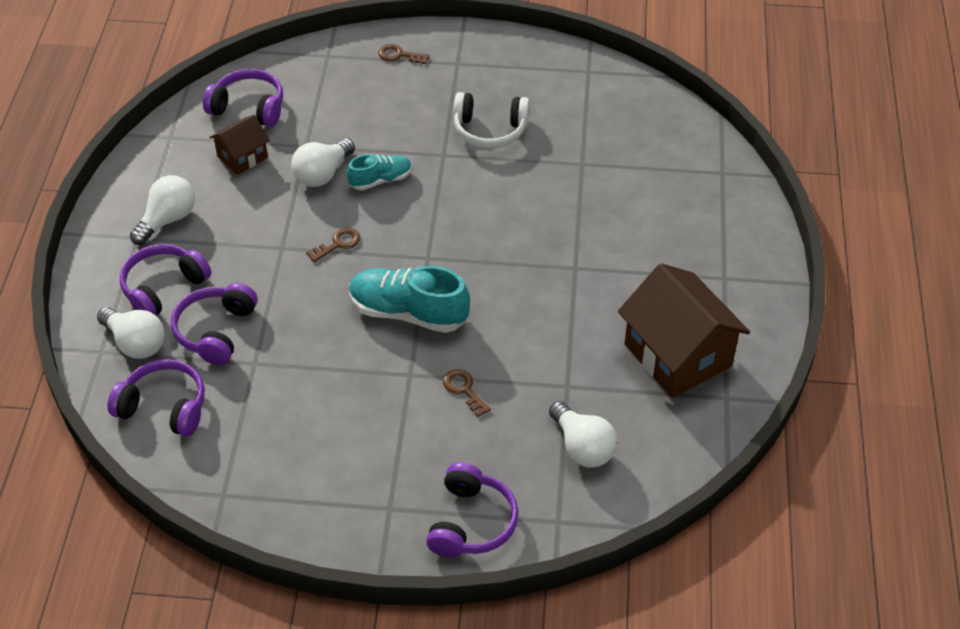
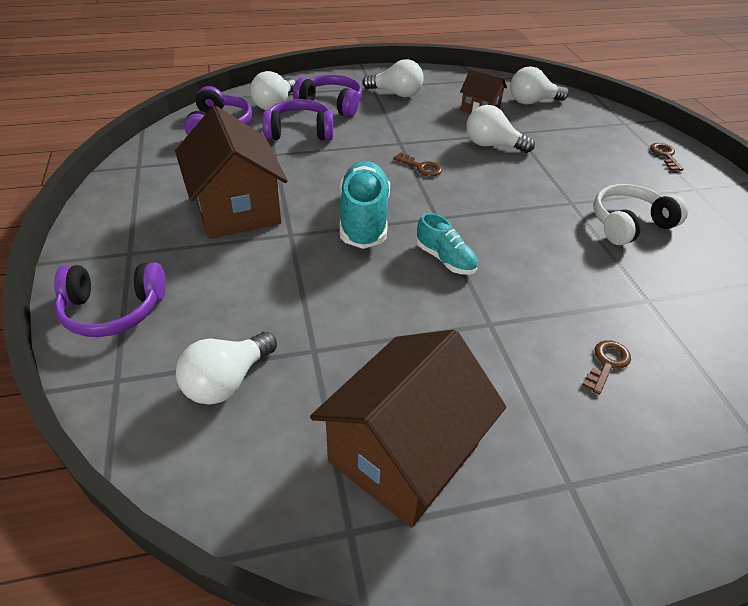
camera: 70 degrees right, 5 degrees down
(248, 107) = (532, 102): purple headphones -> white light bulb
(349, 411) = (237, 209): none -> brown house
(380, 180) = (509, 174): turquoise shoe -> turquoise shoe (445, 259)
(464, 390) = (283, 272): brown key -> brown key (607, 364)
(490, 130) = (629, 224): white headphones -> white headphones turned 75 degrees clockwise

